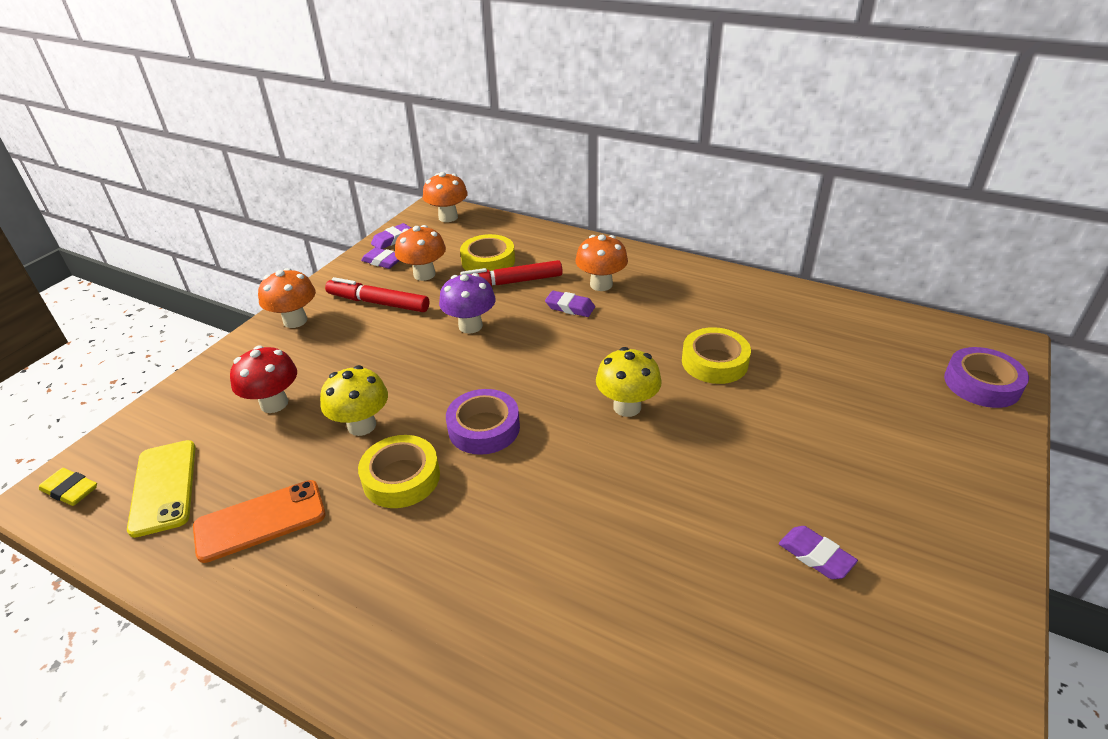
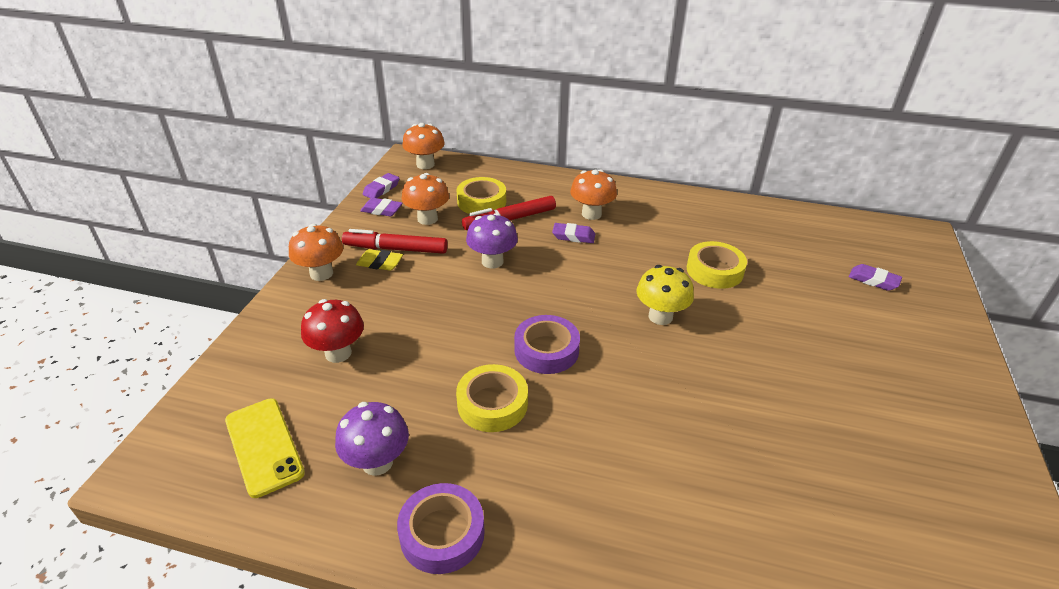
camera: 15 degrees left, 0 degrees up
(70, 490) = (165, 464): yellow eraser -> yellow eraser (380, 263)
(260, 521) = (377, 462): orange phone -> purple mushroom
(362, 425) = (433, 362): yellow mushroom -> none
(815, 556) = (859, 416): purple eraser -> purple eraser (873, 280)
(981, 384) = (920, 265): purple tape -> purple tape (442, 533)

